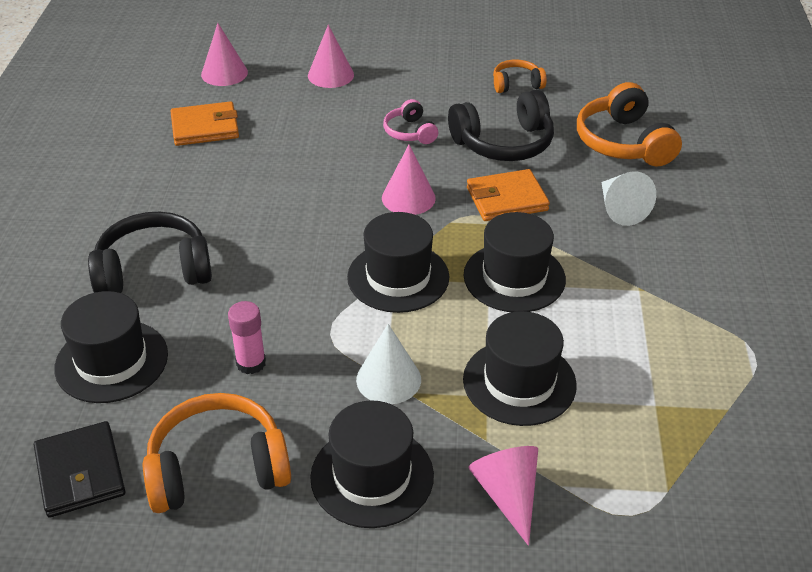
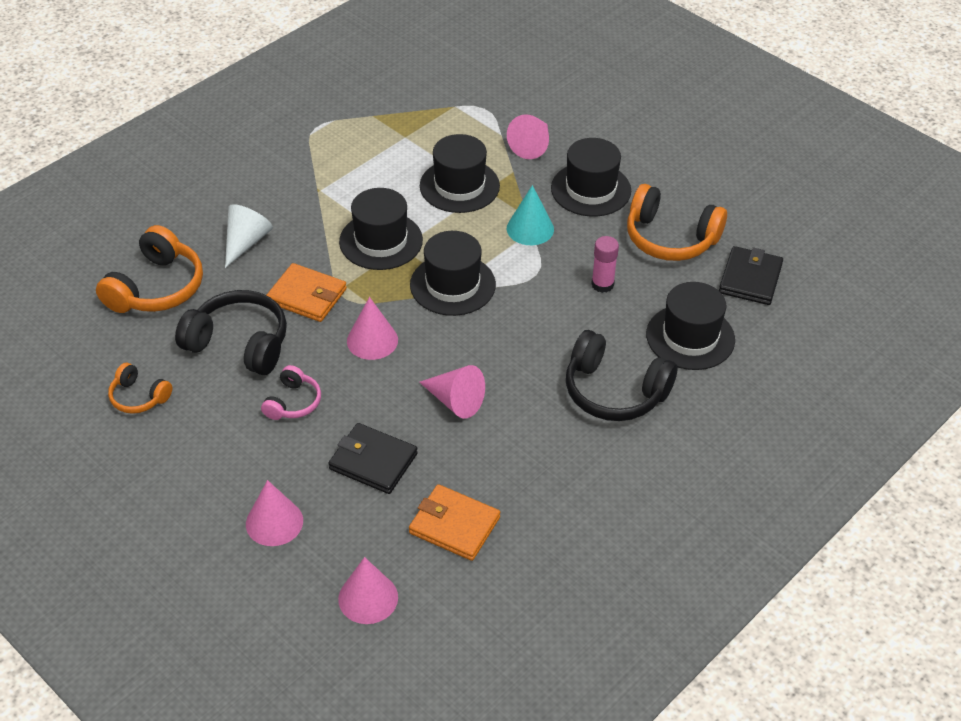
camera: 140 degrees left, 5 degrees up
(288, 194) = (455, 401): none -> pink cone
(306, 131) = (373, 461): none -> black wallet
(388, 379) = (530, 229): white cone -> turquoise cone

